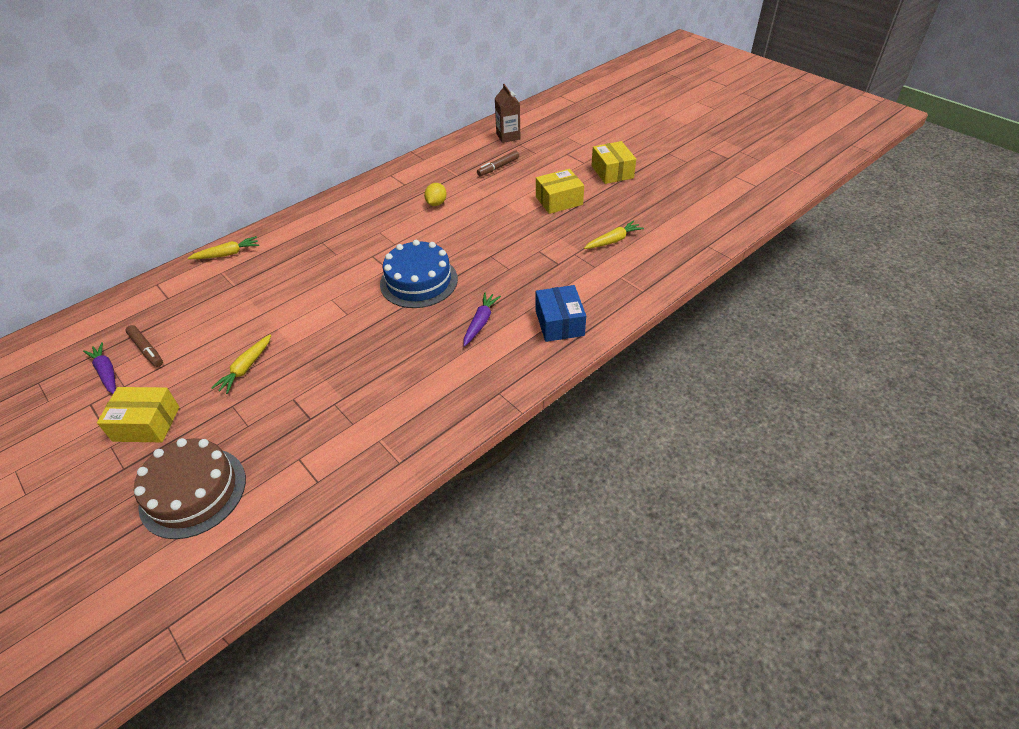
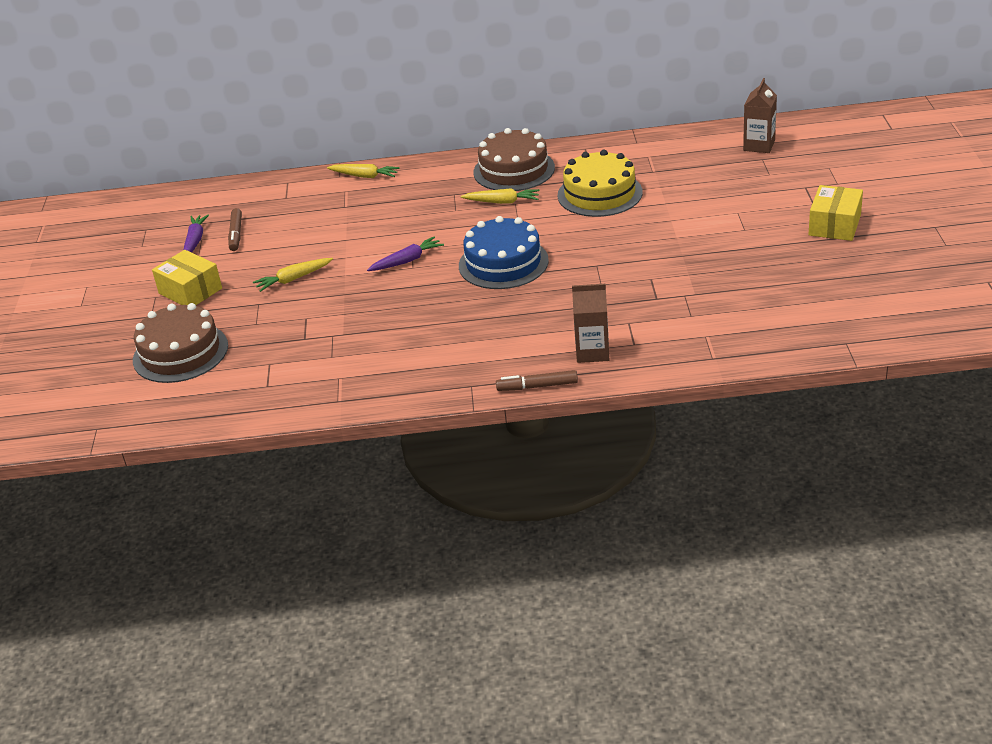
camera: 40 degrees right, 10 degrees down
(352, 207) = (514, 170): none -> brown cake
(436, 203) = (600, 194): yellow lemon -> yellow cake
(480, 323) = (519, 322): purple carrot -> purple carrot (407, 261)
(498, 167) = (707, 177): brown marker -> brown marker (537, 386)
(559, 201) = (733, 235): yellow box -> none
(559, 323) = (592, 352): blue box -> brown carton
(613, 240) = (742, 298): yellow carrot -> yellow carrot (502, 202)

